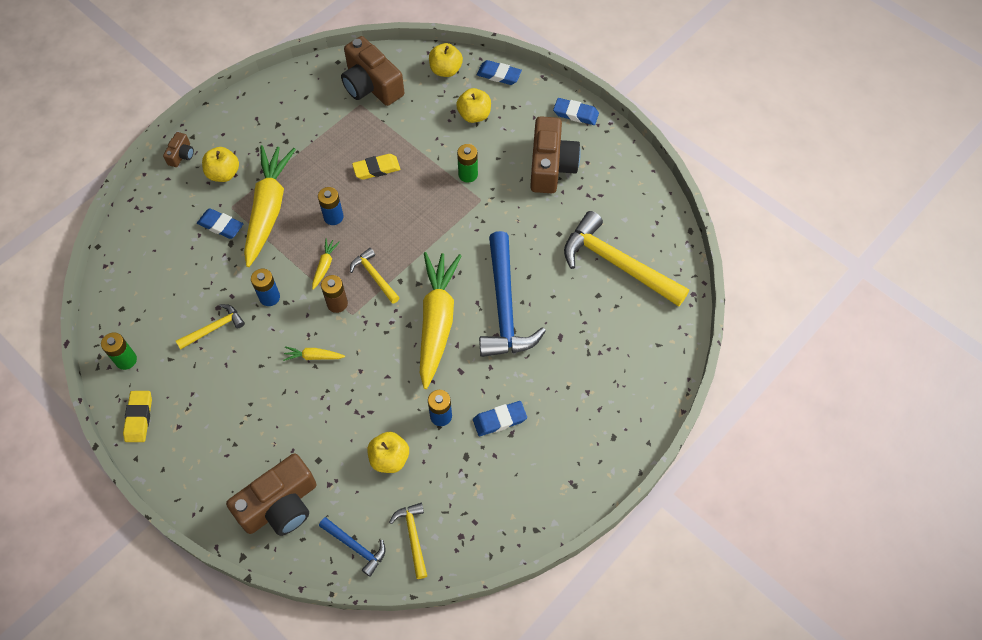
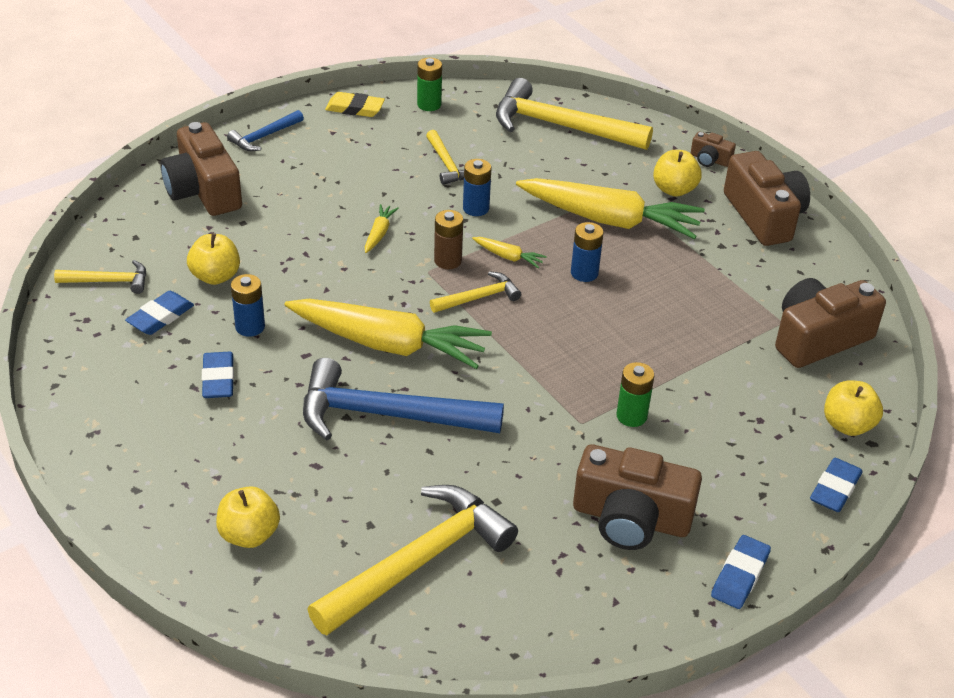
camera: 100 degrees right, 20 degrees down
(148, 256) = (561, 126): none -> yellow hammer
(221, 225) = (593, 181): blue eraser -> blue eraser (160, 317)
(247, 119) = (764, 216): none -> brown camera
(355, 546) = (124, 237): blue hammer -> blue hammer (264, 137)
(376, 169) = (659, 323): yellow eraser -> none
(474, 115) = (749, 443): yellow apple -> yellow apple (249, 534)

